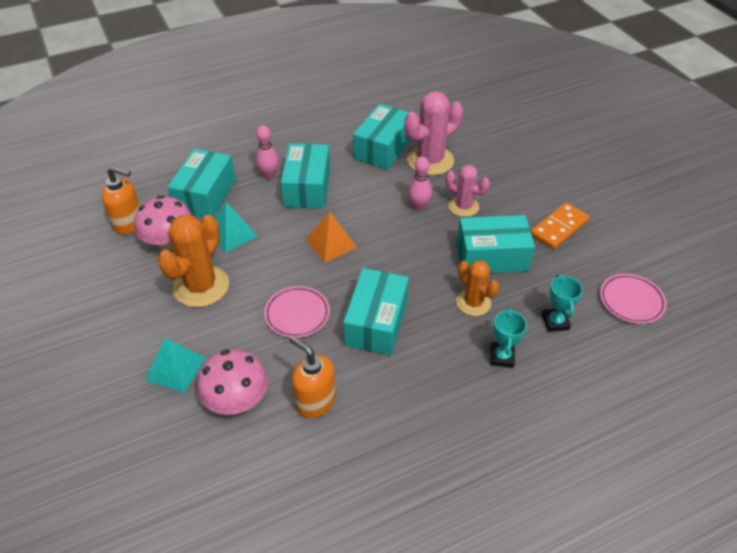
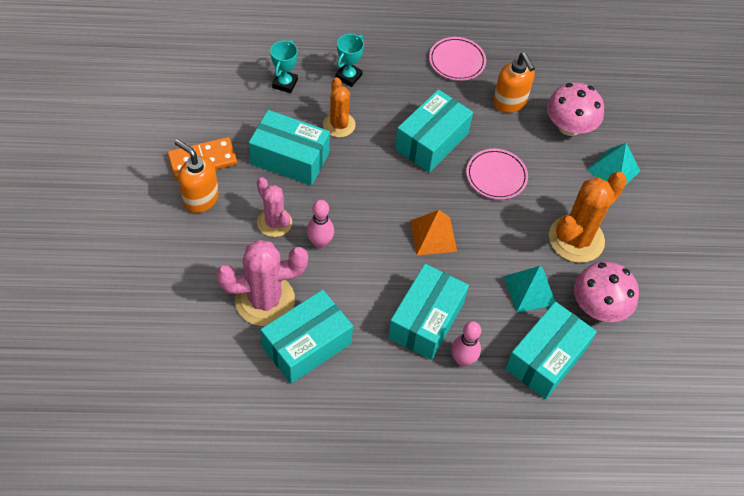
camera: 160 degrees left, 10 degrees up
(129, 223) = (639, 351): orange soap dispenser -> orange soap dispenser (200, 199)
(631, 301) = (207, 74): pink plate -> pink plate (457, 61)

